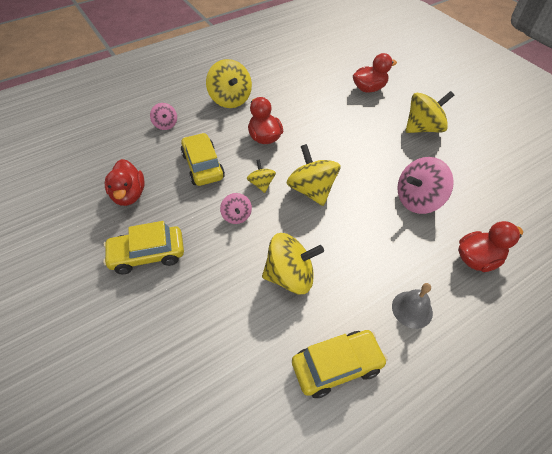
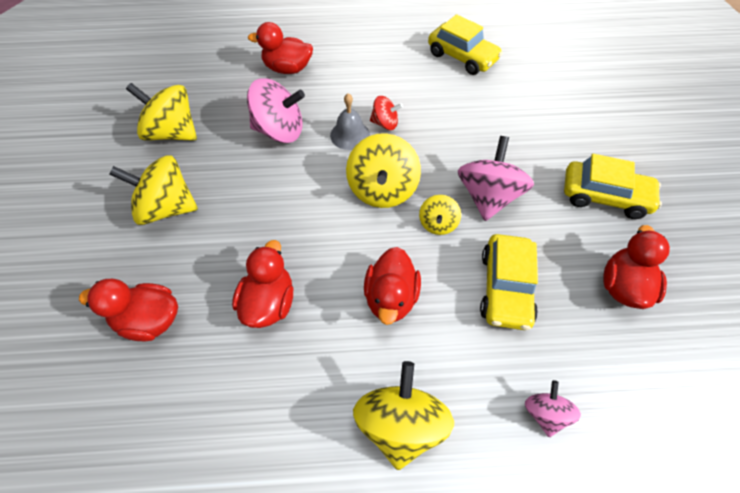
camera: 150 degrees left, 5 degrees up
(236, 216) = (488, 197): pink spinning top -> pink spinning top, size x1.84
(290, 276) = (462, 120): yellow spinning top -> yellow spinning top (173, 133)
(323, 113) = (269, 303): none -> red duck
(336, 366) = (462, 57): yellow car -> yellow car turned 150 degrees counterclockwise
(350, 242) = (385, 123): none -> red spinning top
(412, 309) = (377, 62): grey bell -> grey bell (350, 135)

